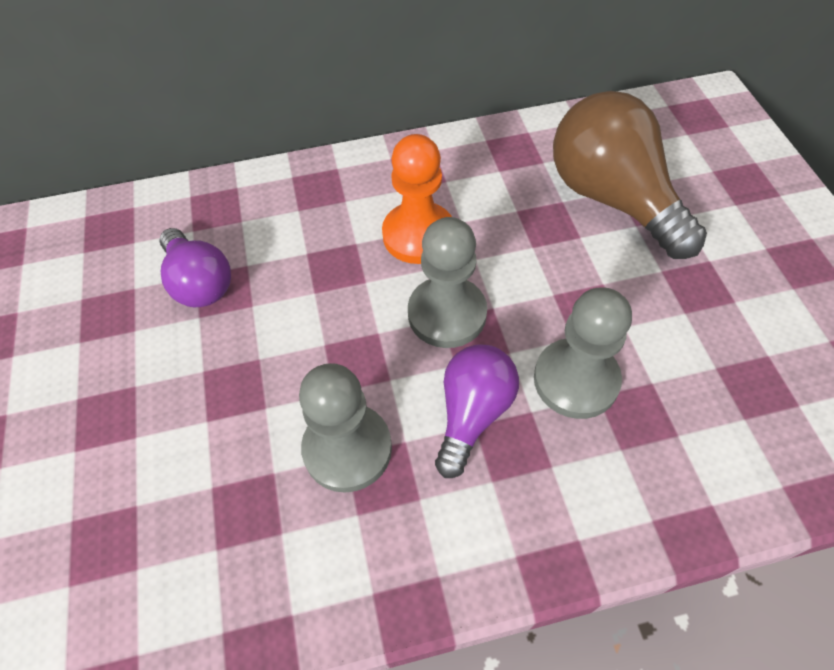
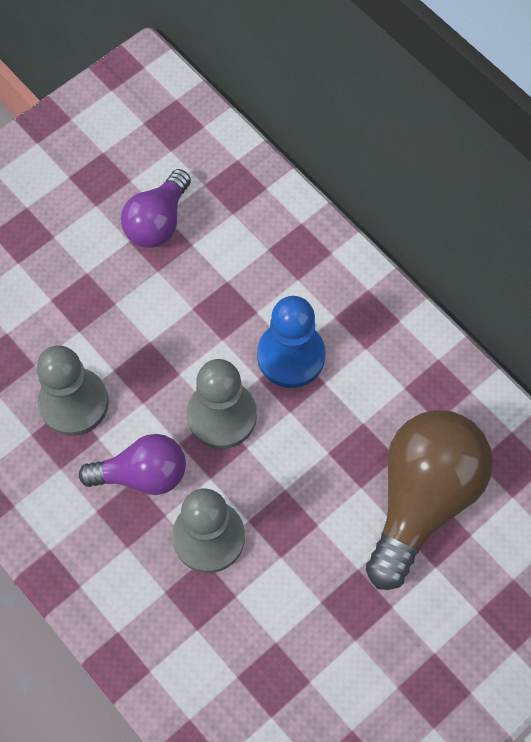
camera: 60 degrees right, 10 degrees up
(418, 235) = (291, 356): orange pawn -> blue pawn

